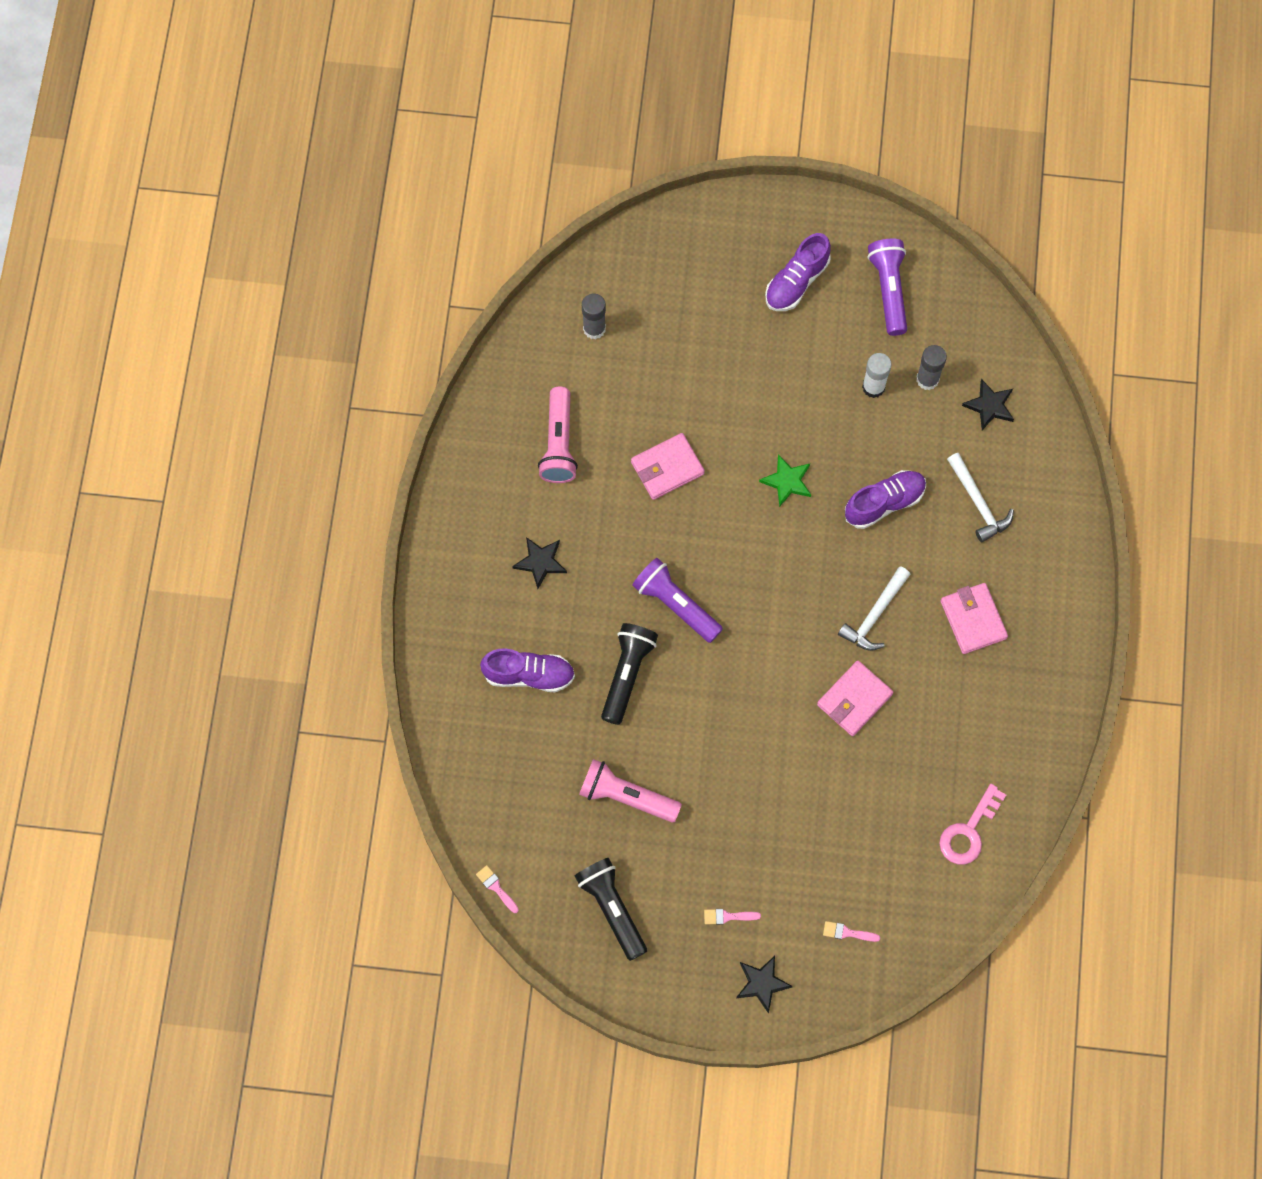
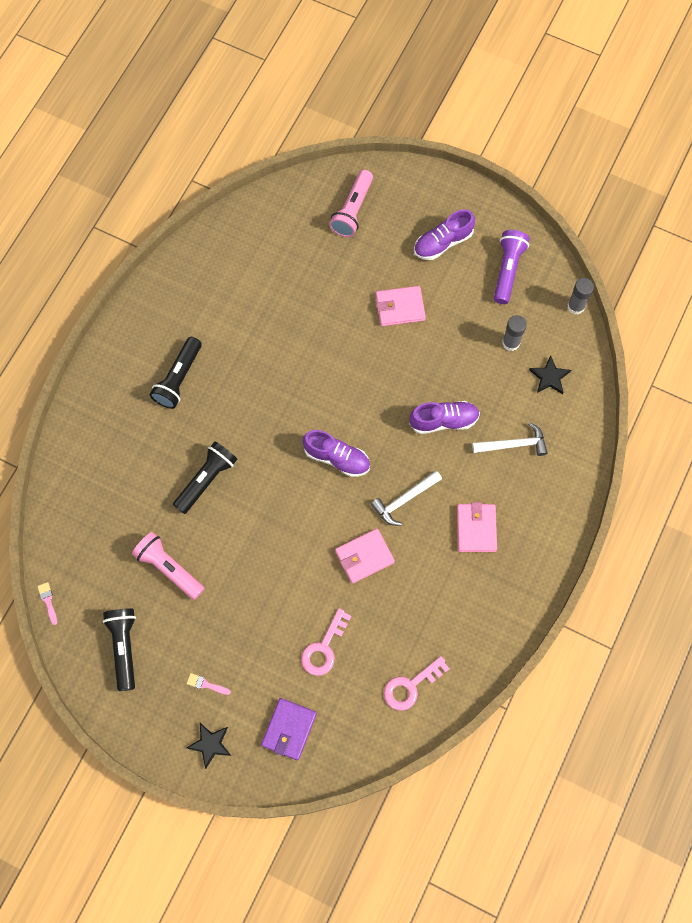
camera: 20 degrees right, 0 degrees up
(529, 675) = (136, 455): purple shoe -> purple shoe (337, 458)
(540, 562) = (178, 378): black star -> black flashlight
(559, 443) = (227, 299): pink flashlight -> pink flashlight (352, 210)
(594, 329) = (285, 228): grey glue stick -> grey glue stick (576, 306)
(667, 468) = (296, 342): pink wallet -> pink wallet (400, 307)
(676, 605) = (262, 442): purple flashlight -> none
(787, 481) = (379, 381): green star -> none
(847, 932) = (289, 729): pink brush -> purple wallet
(850, 824) = (324, 648): none -> pink key
(873, 387) = (469, 335): white glue stick -> none
(978, 503) = (513, 444): white hammer -> white hammer turned 90 degrees counterclockwise

